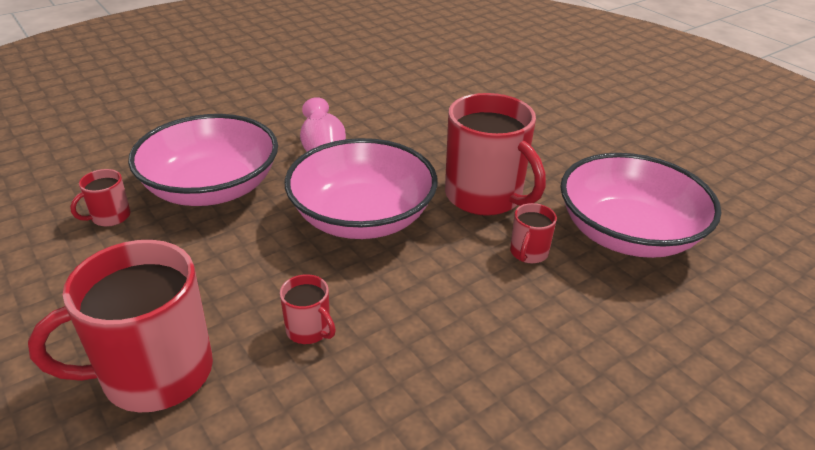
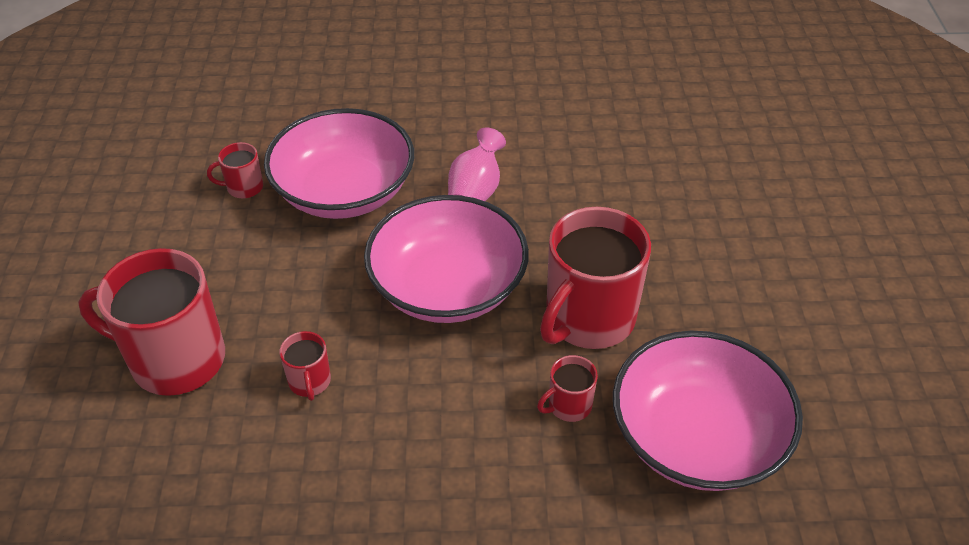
camera: 35 degrees right, 10 degrees up
(484, 196) = (588, 318): red mug -> red mug turned 45 degrees clockwise

